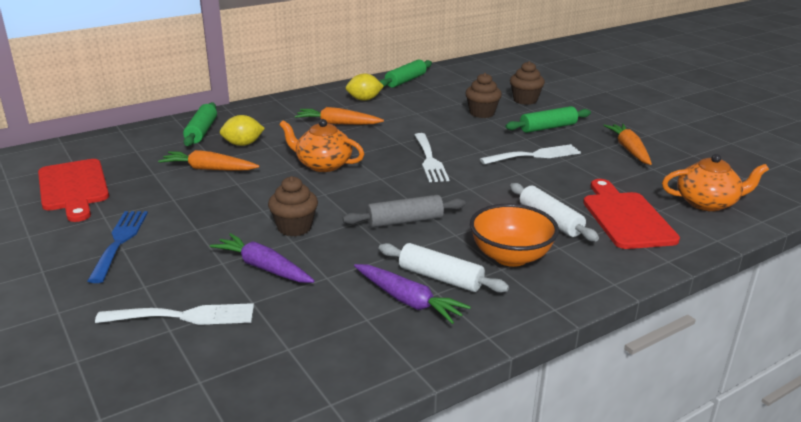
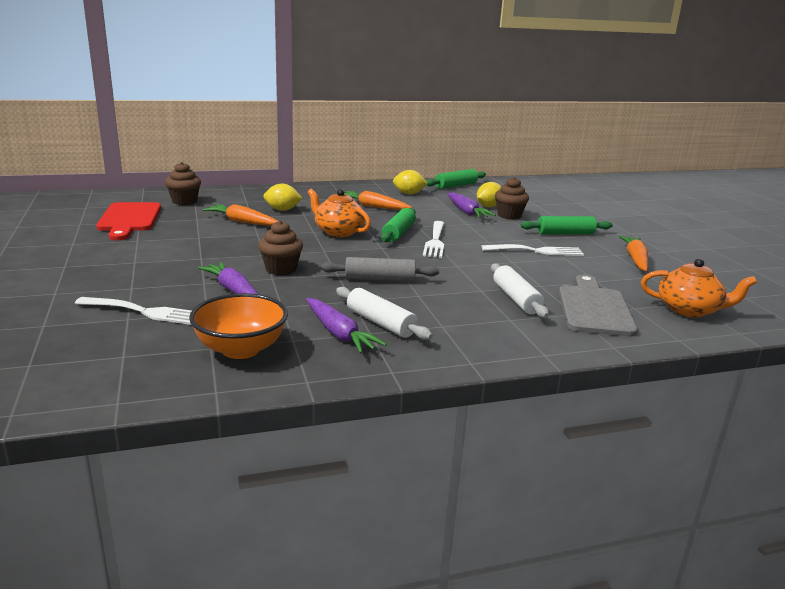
camera: 15 degrees right, 5 degrees down
(119, 241) = (136, 257): blue fork -> none
(201, 131) = (256, 198): green rolling pin -> green rolling pin (398, 233)
(437, 115) = (466, 212): none -> purple carrot
(455, 104) = (488, 206): none -> yellow lemon
(510, 257) = (457, 319): orange bowl -> orange bowl (241, 349)
(525, 100) = (558, 211): brown cupcake -> brown cupcake (184, 201)
(626, 217) = (594, 308): red cutting board -> grey cutting board

